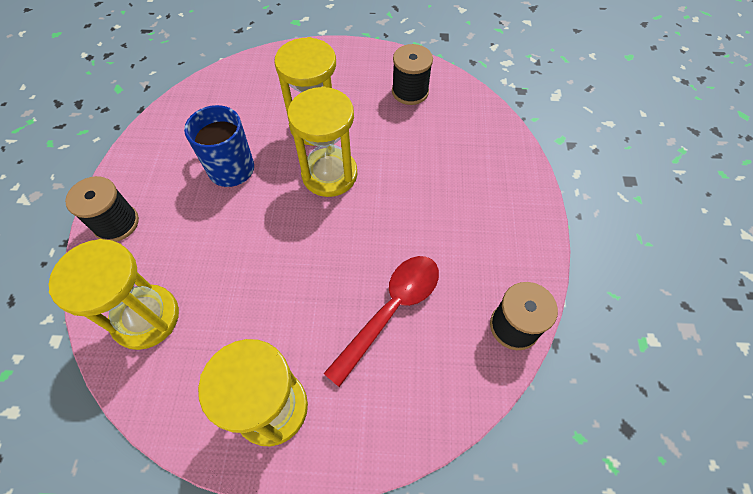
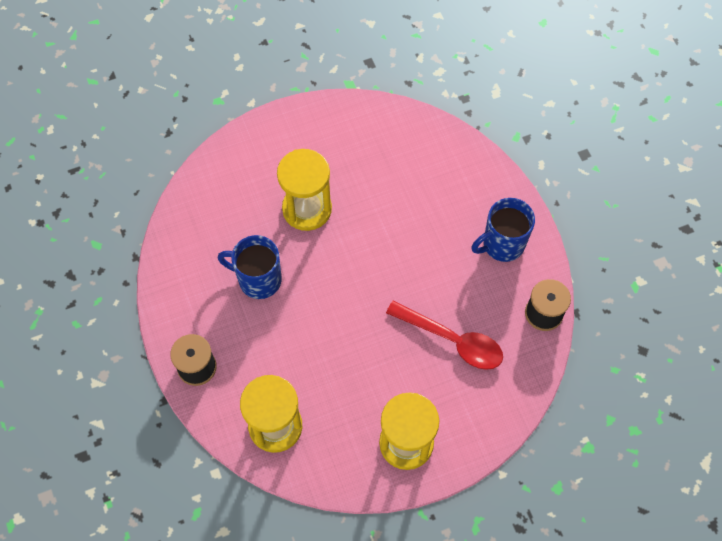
camera: 25 degrees left, 5 degrees up
(329, 174) = (345, 250): yellow hourglass -> none
(391, 310) = (452, 340): red spoon -> red spoon turned 105 degrees clockwise
(410, 92) = (370, 140): black spool -> none
(498, 232) = (502, 244): none -> blue mug

